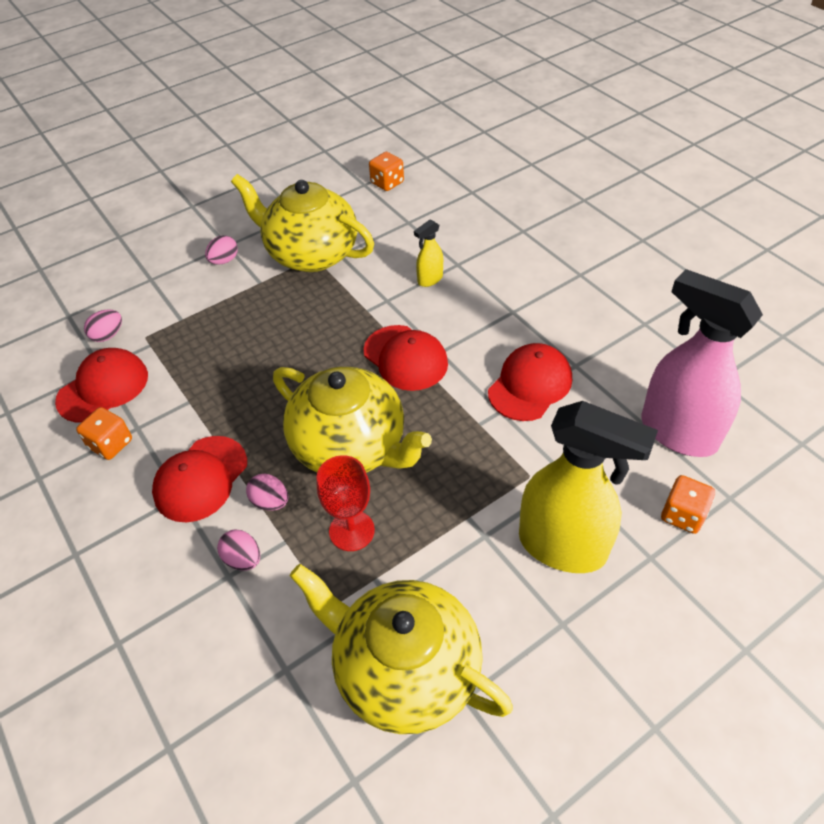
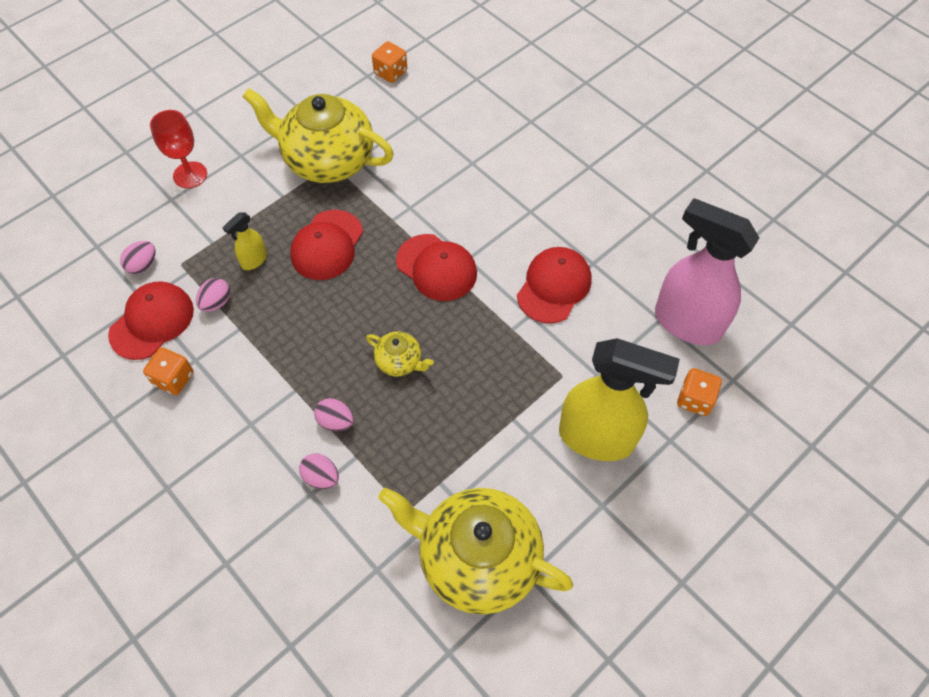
camera: 10 degrees left, 10 degrees up
(201, 479) = (267, 405): red cap -> red cap (327, 245)
(224, 261) = (241, 173): pink egg -> pink egg (216, 302)
(351, 447) = (399, 362): yellow teapot -> yellow teapot, size x0.44
(351, 531) = (413, 441): red goblet -> red goblet (190, 175)
(430, 279) = (448, 181): yellow spray bottle -> yellow spray bottle (254, 260)

